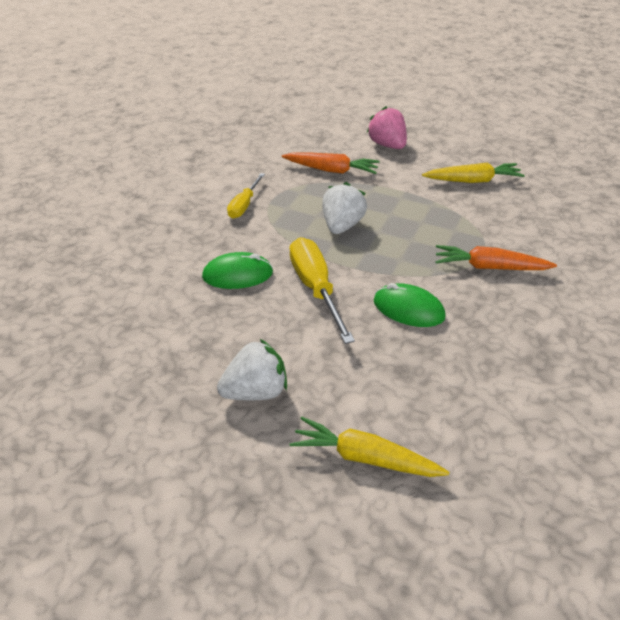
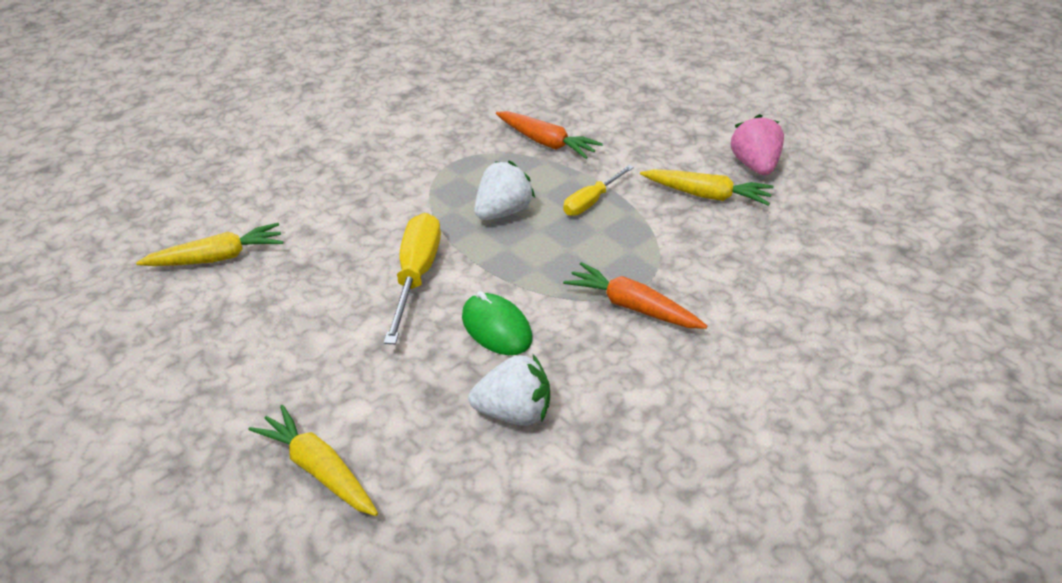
camera: 25 degrees right, 0 degrees up
(135, 320) = (218, 258): none -> yellow carrot
(237, 275) = (350, 238): green mouse -> none
(244, 205) = (417, 161): yellow screwdriver -> yellow screwdriver (591, 202)
(255, 392) = (270, 366): white strawberry -> white strawberry (514, 413)
(387, 145) = (638, 126): pink strawberry -> pink strawberry (755, 165)

